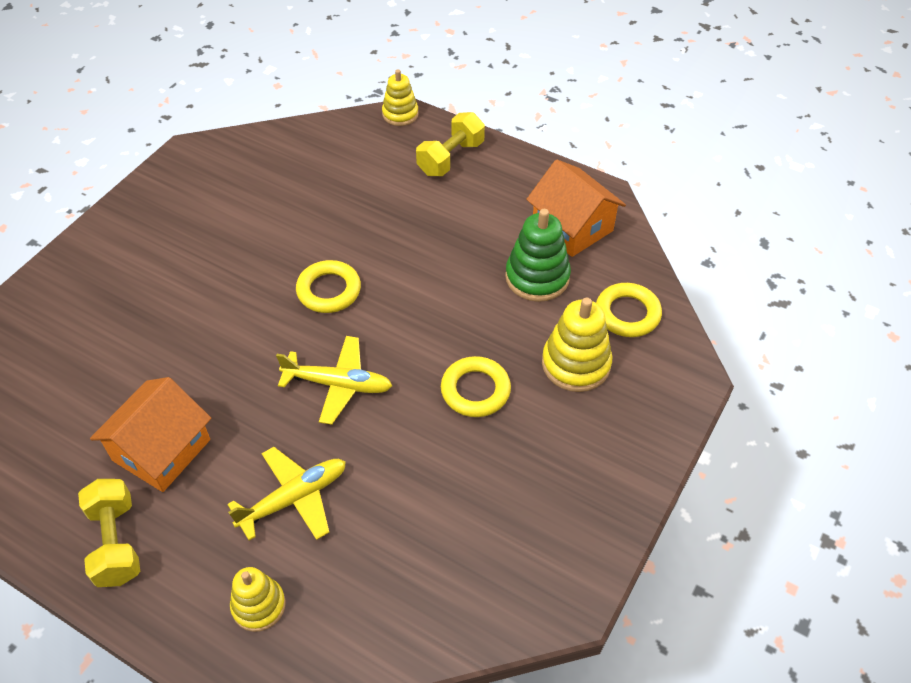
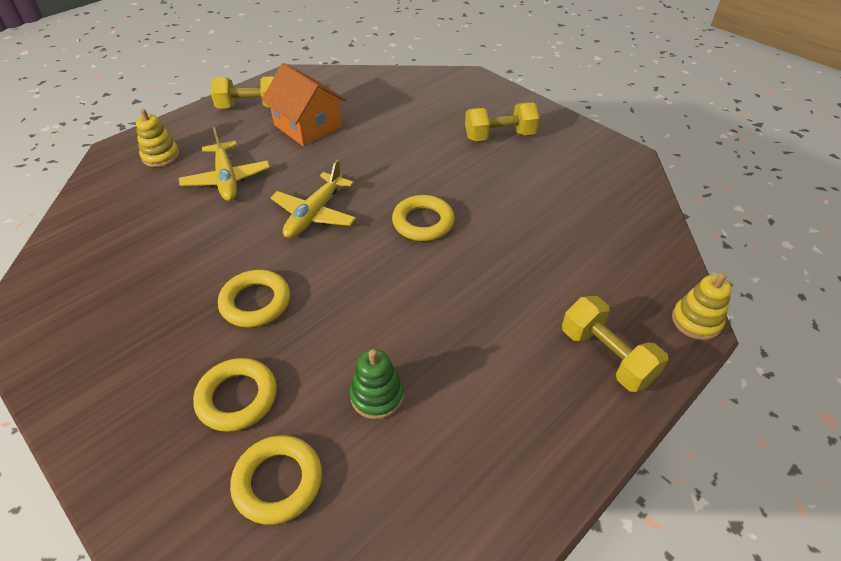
camera: 105 degrees right, 5 degrees down
(164, 253) = (499, 136): none -> yellow dumbbell
(537, 277) = (377, 396): green stacking toy -> green stacking toy, size x0.66
(572, 227) = (450, 464): orange house -> none
(576, 364) = (237, 398): yellow stacking toy -> yellow ring

